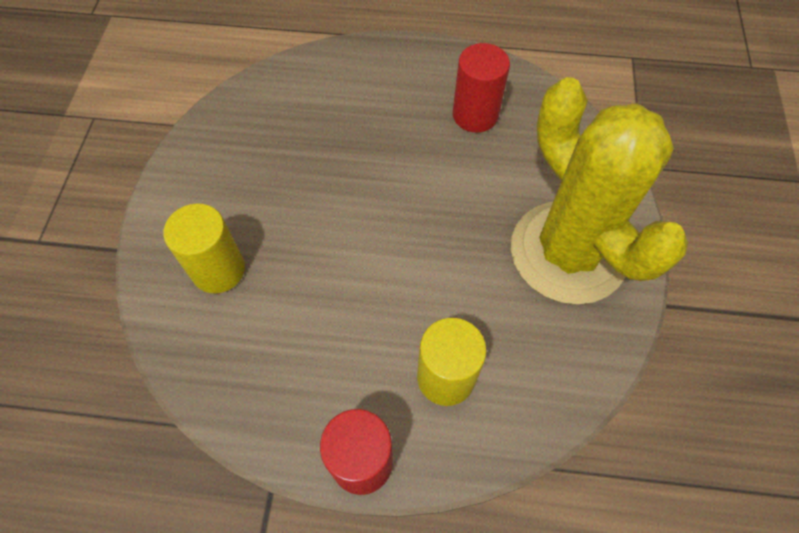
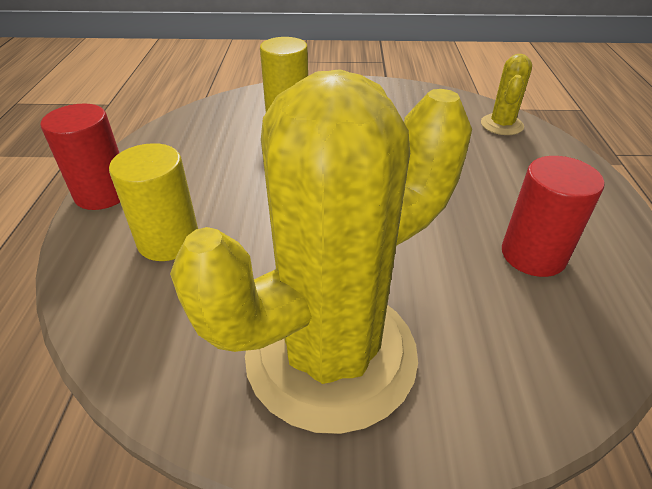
camera: 85 degrees right, 20 degrees down
(291, 82) = (501, 125): none -> yellow cactus

